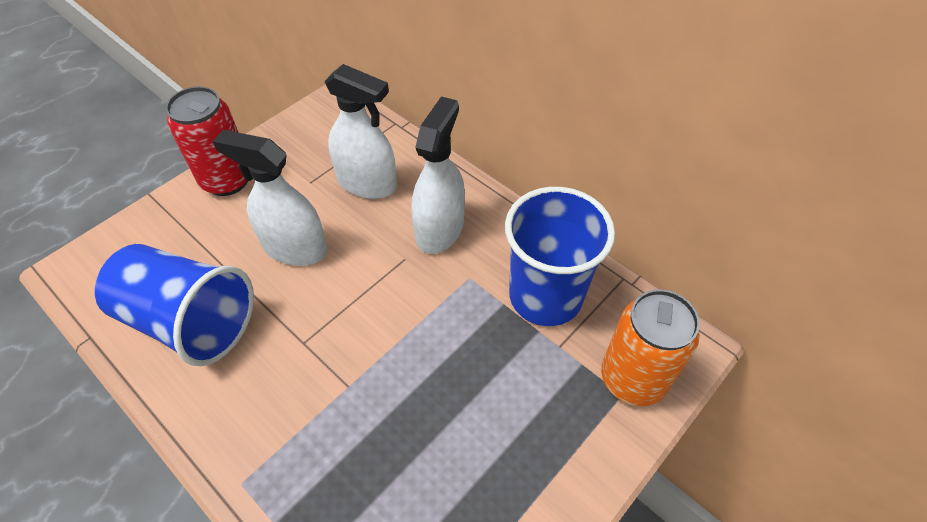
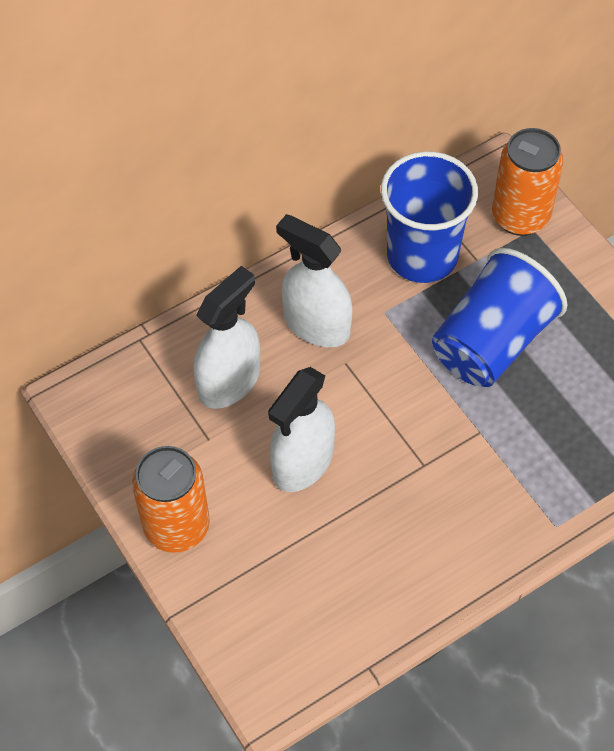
camera: 75 degrees left, 5 degrees up
(190, 321) = (373, 567): blue cup -> blue cup (492, 342)
(227, 180) = (176, 526): red can -> orange can

